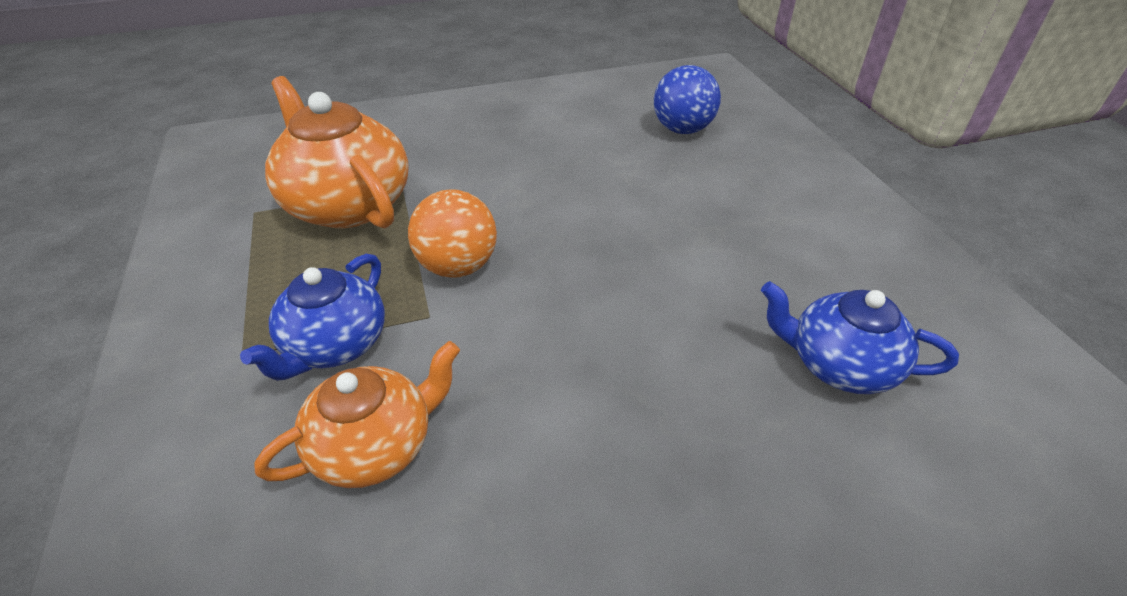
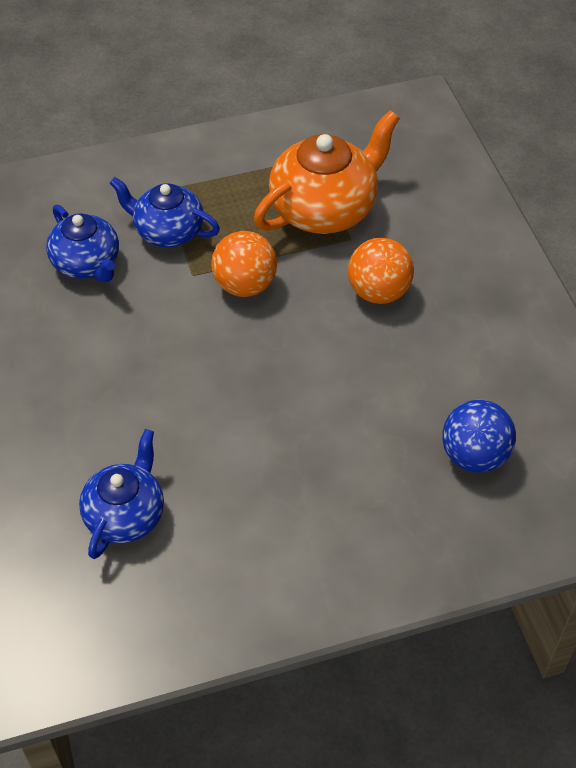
camera: 90 degrees right, 10 degrees up
(376, 446) = (87, 263): orange teapot -> blue teapot
(485, 172) = (378, 292): none -> orange ball

